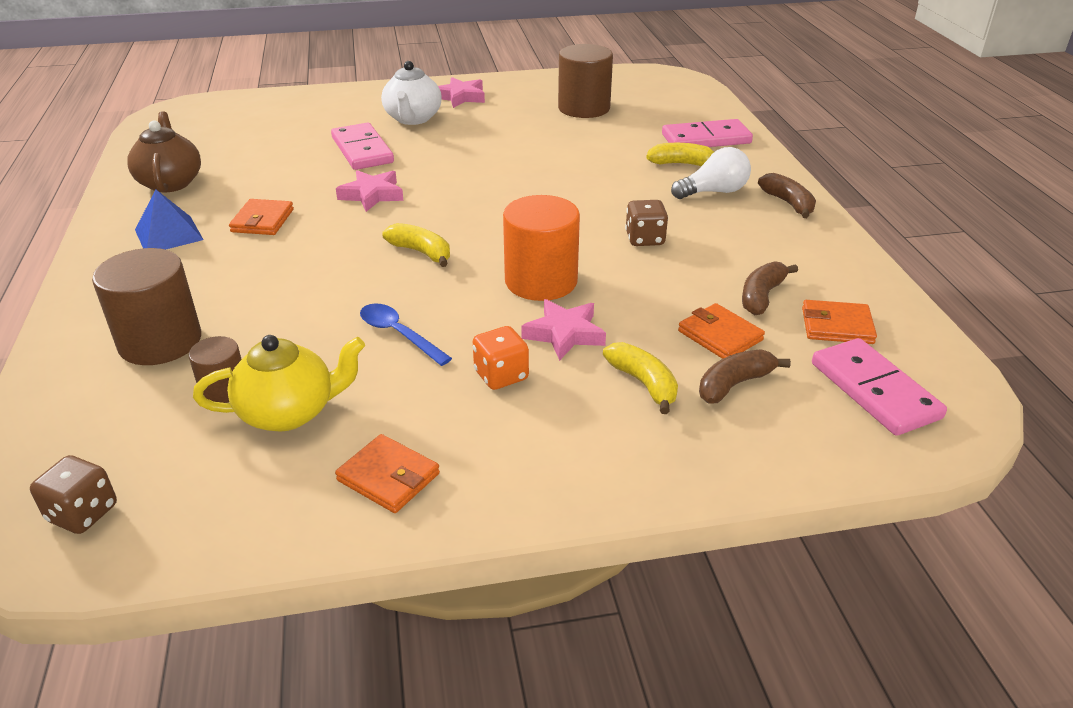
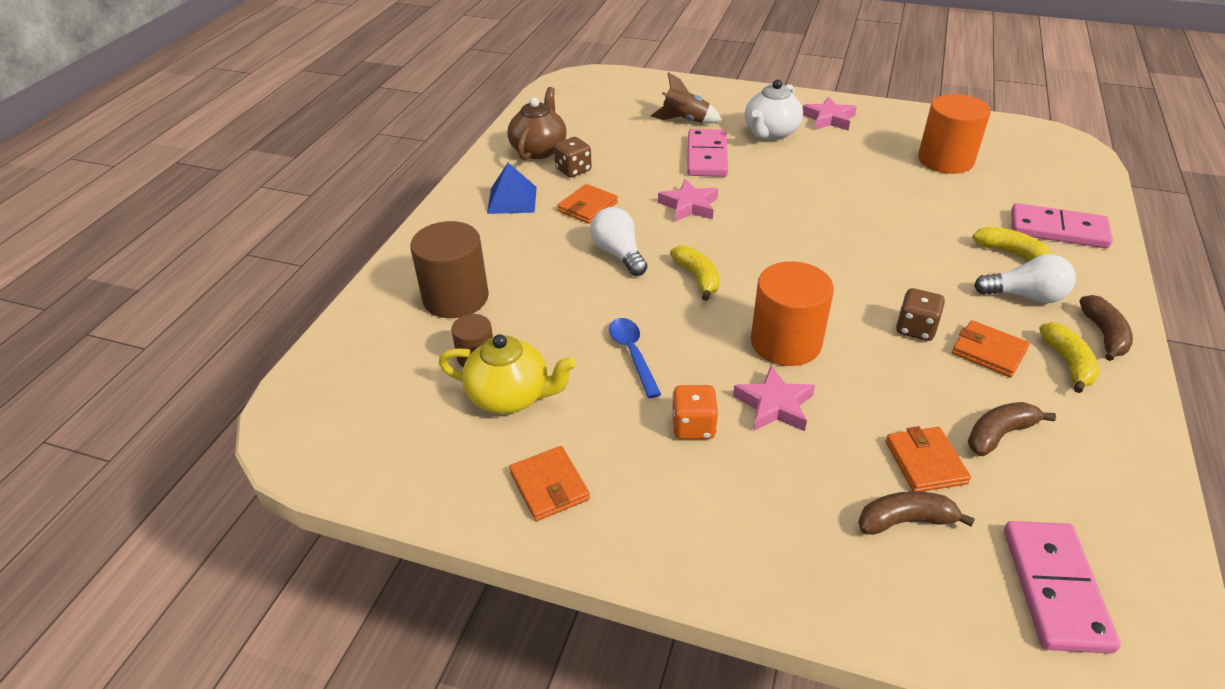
camera: 30 degrees right, 5 degrees up
(83, 513) = (334, 426): brown dice -> brown dice (573, 170)
(319, 125) = (685, 121): none -> brown rocket
(325, 253) = (618, 254): none -> white light bulb
(584, 108) = (945, 160): brown cylinder -> orange cylinder
(643, 383) = (816, 484): yellow banana -> yellow banana (1067, 363)
(837, 326) = (1062, 498): orange wallet -> orange wallet (988, 352)

